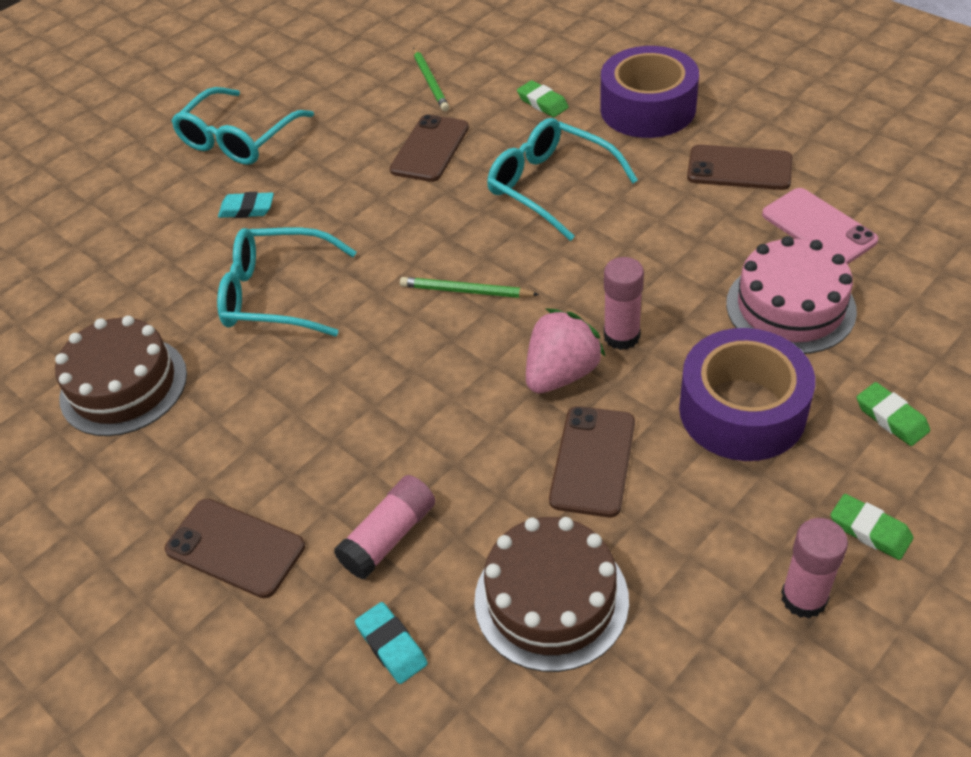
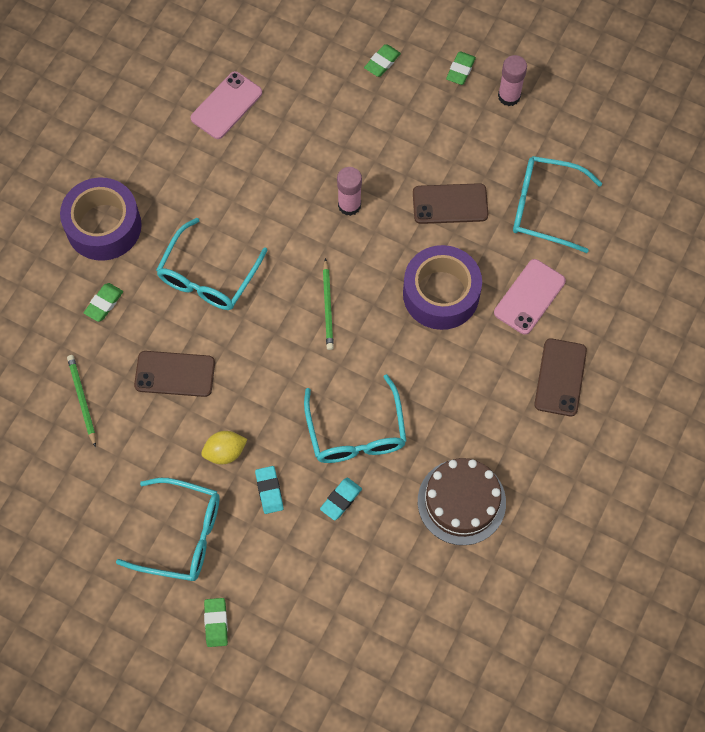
camera: 110 degrees left, 20 degrees up
(129, 155) = (216, 623): none -> green eraser
(313, 179) = (225, 452): none -> yellow lemon
(389, 537) = (529, 297): pink glue stick -> pink phone
(392, 645) = (592, 276): turquoise eraser -> turquoise eraser (341, 500)
(430, 82) = (82, 400): green pencil -> green pencil turned 75 degrees counterclockwise
(551, 599) = (543, 207): brown cake -> turquoise glasses
(561, 374) = (388, 233): pink strawberry -> none
(739, 168) = (170, 157): brown phone -> none
(742, 410) = (394, 134): purple tape -> purple tape (441, 294)
(790, 307) = (304, 116): pink cake -> none

